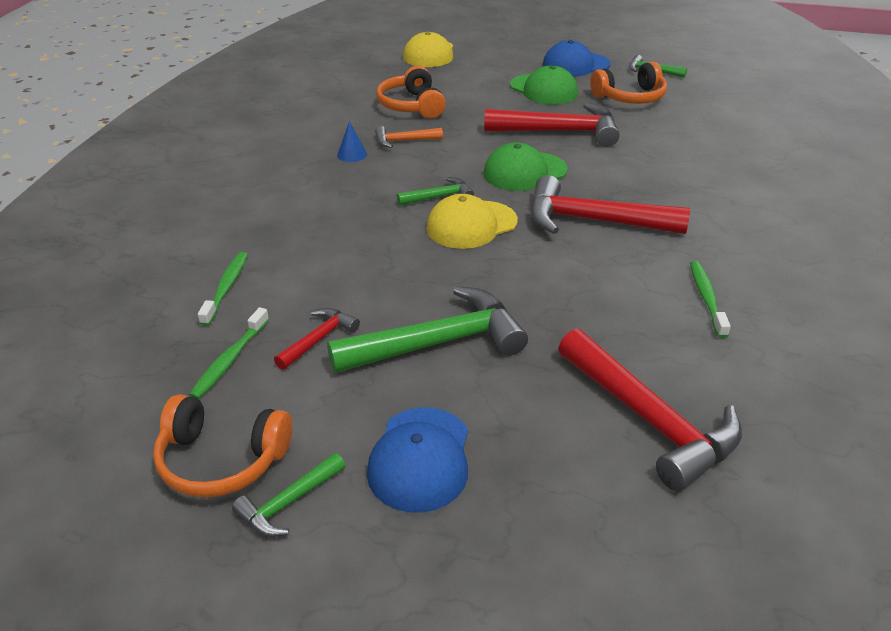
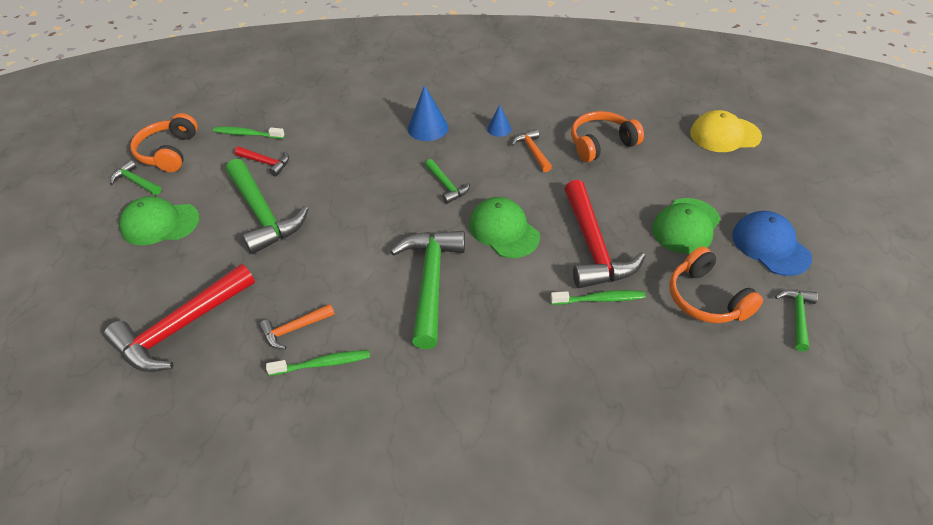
camera: 80 degrees right, 10 degrees up
(226, 288) = (315, 115): green toothbrush -> green toothbrush (599, 299)
(320, 199) = (428, 128): none -> blue cone
(420, 459) = (160, 223): blue cap -> green cap
(471, 225) = (409, 209): yellow cap -> none
(592, 221) = (431, 282): red hammer -> green hammer
(656, 318) = (294, 329): none -> orange hammer

